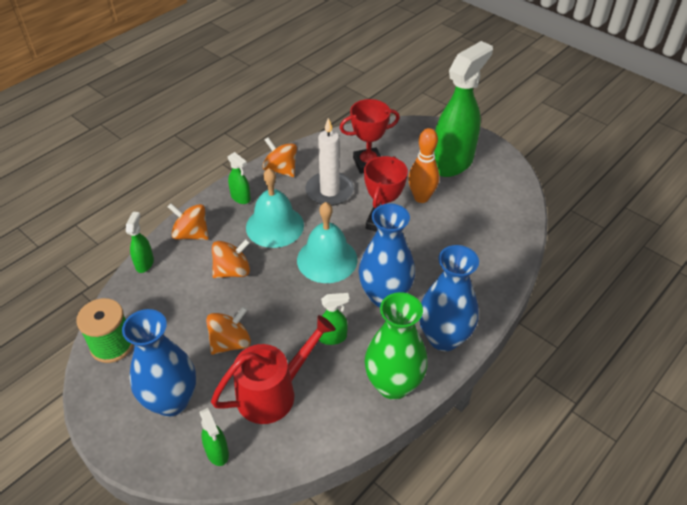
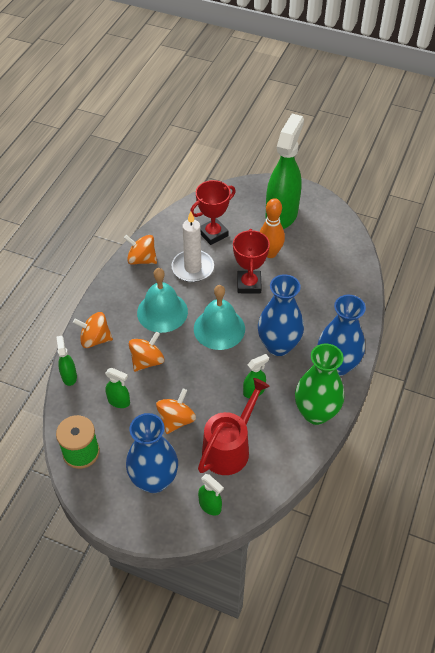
camera: 20 degrees left, 5 degrees up
(241, 198) = (120, 295): green spray bottle -> green spray bottle (119, 401)

